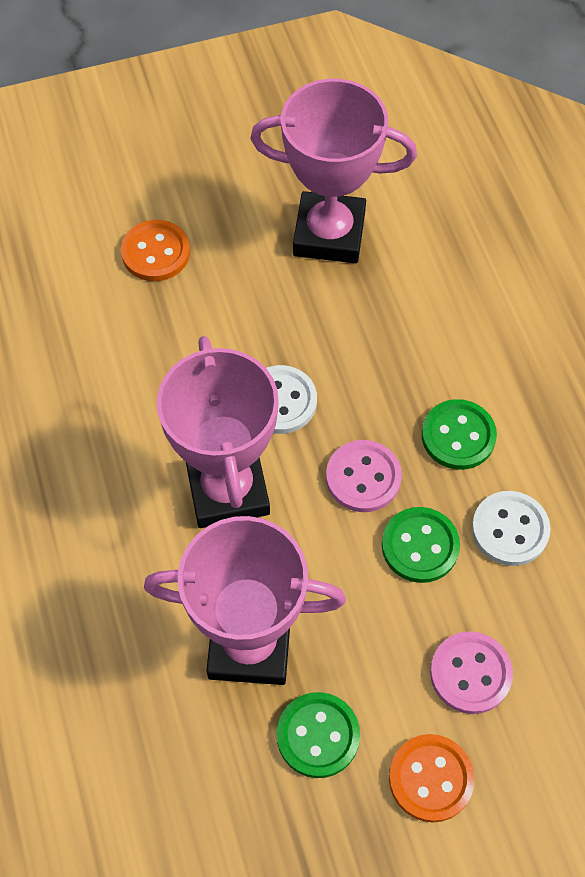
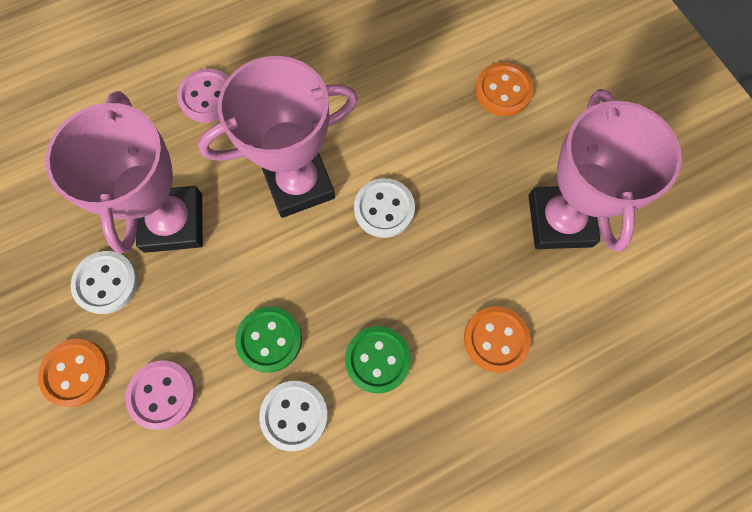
camera: 80 degrees right, 10 degrees up
(318, 735) = (106, 283): green button -> white button
(363, 477) = (325, 285): pink button -> pink button (207, 97)
(451, 319) = (496, 339): none -> orange button

